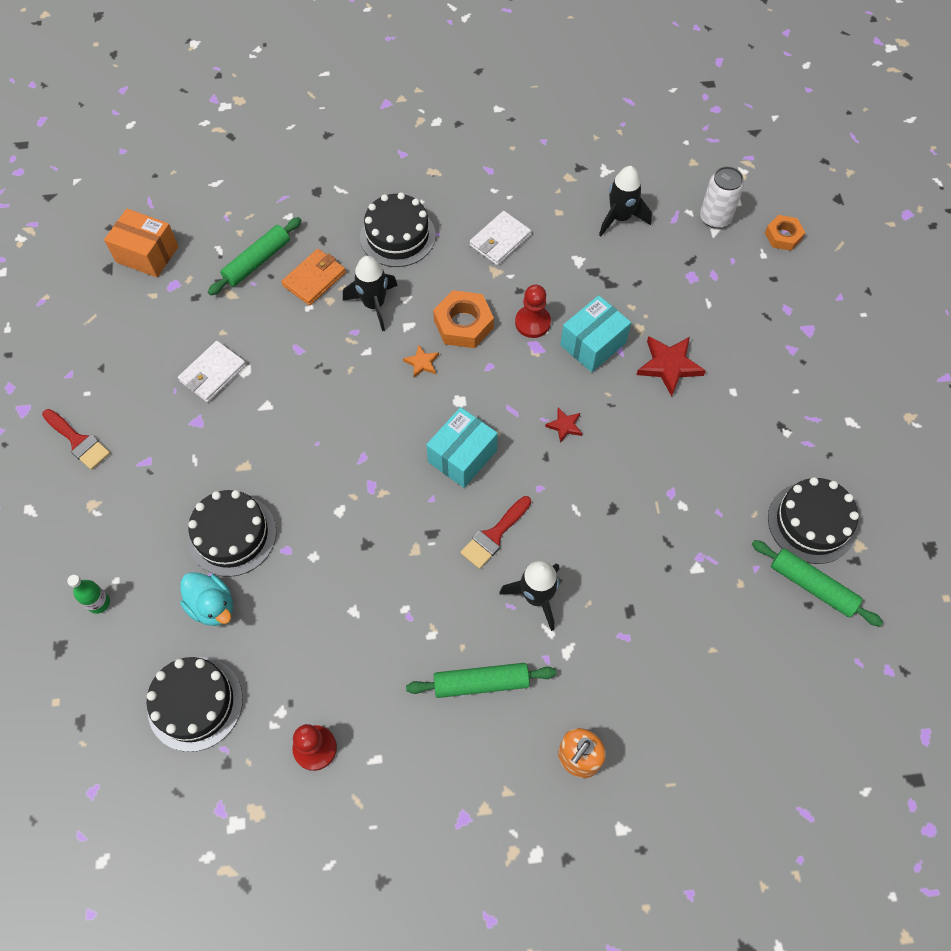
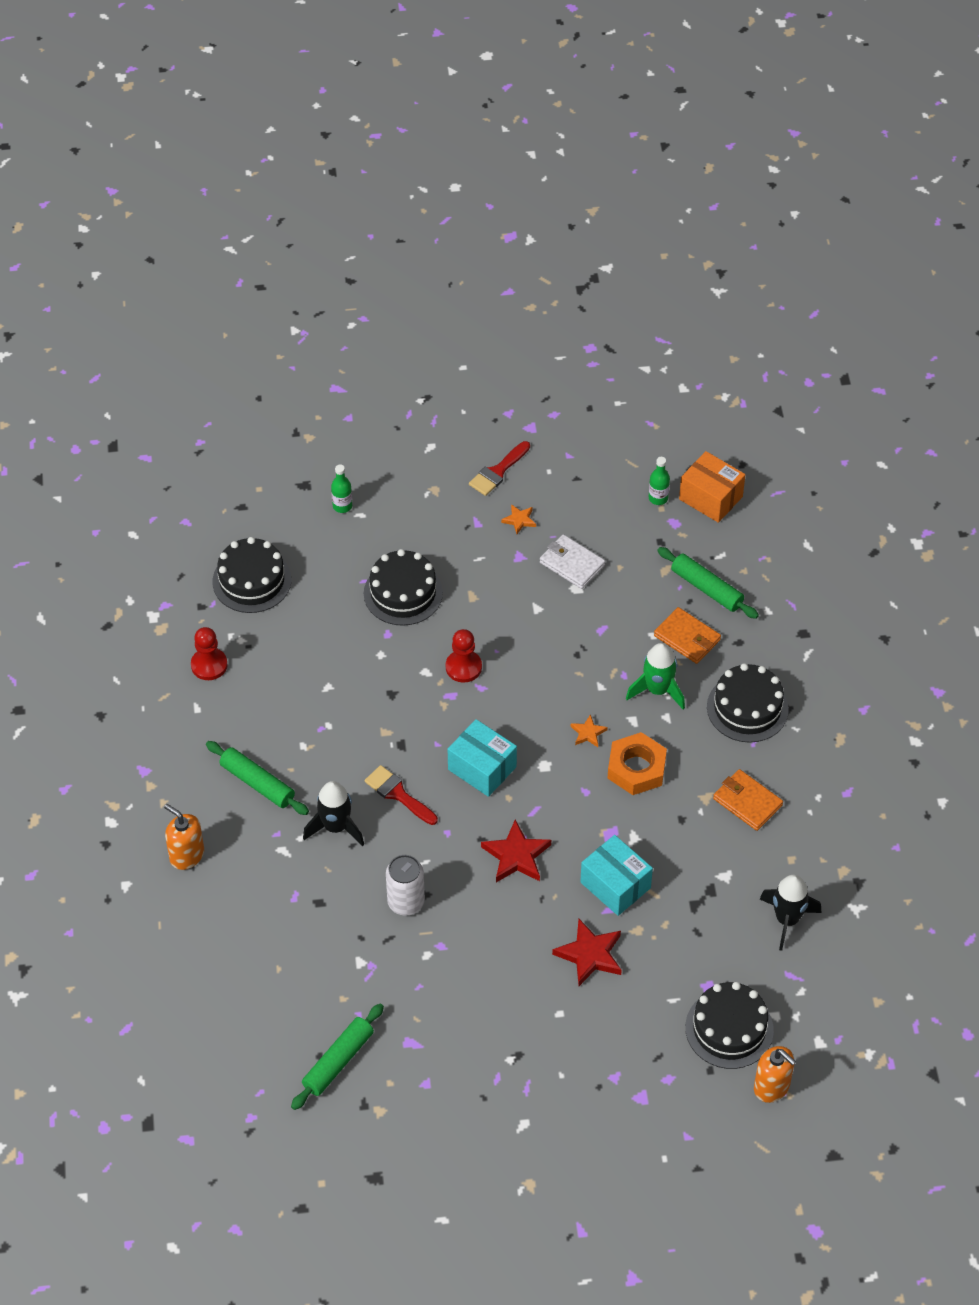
camera: 90 degrees right, 10 degrees down
(140, 297) = (658, 498): none -> green bottle
(147, 254) = (710, 498): orange box -> orange box turned 75 degrees counterclockwise
(148, 421) = (519, 520): none -> orange star
(212, 606) = (336, 585): turquoise duck -> none
(374, 304) = (658, 690): black rocket -> green rocket
(481, 683) = (257, 783): green rolling pin -> green rolling pin turned 45 degrees counterclockwise
(500, 240) = (747, 802): white wallet -> orange wallet
(532, 322) = (640, 830): red pawn -> red pawn (463, 667)
(564, 426) = (516, 856): red star -> red star, size x1.84
(715, 218) = (794, 1017): white can -> white can (406, 902)
(783, 236) = (772, 1087): orange nut -> orange soap dispenser
(811, 523) = (406, 1069): black cake -> black cake (729, 1028)

